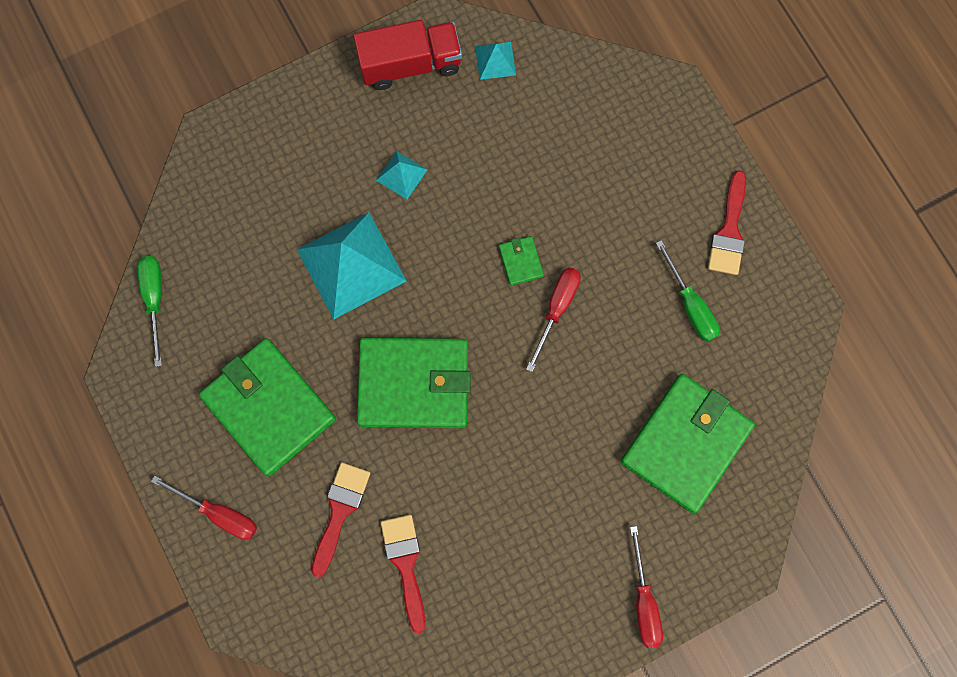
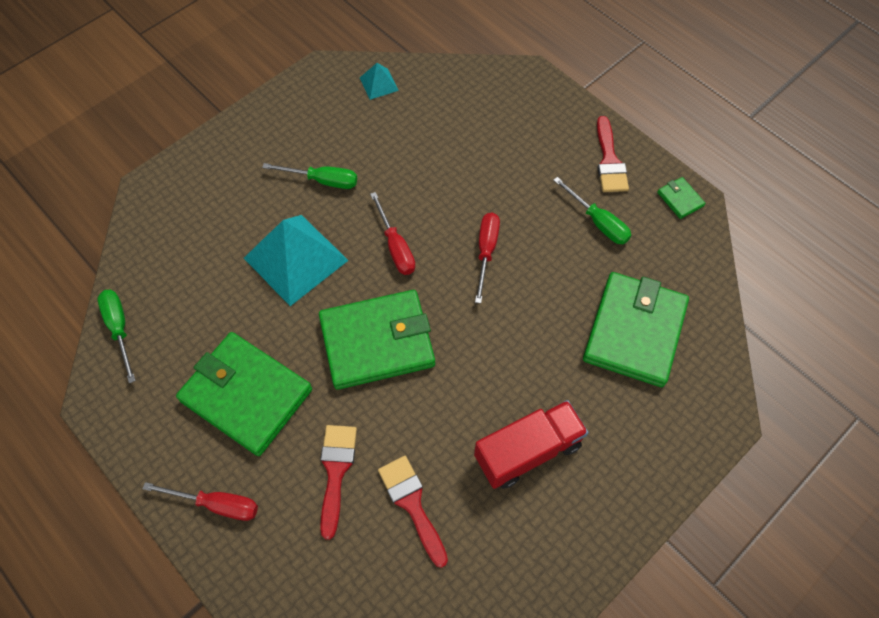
camera: 15 degrees left, 15 degrees down
(401, 175) = (323, 180): turquoise pyramid -> green screwdriver
(410, 64) = (309, 101): red truck -> red truck (527, 451)
(520, 261) = (443, 222): green wallet -> green wallet (680, 199)
(644, 601) = (647, 477): red screwdriver -> red screwdriver (395, 247)

